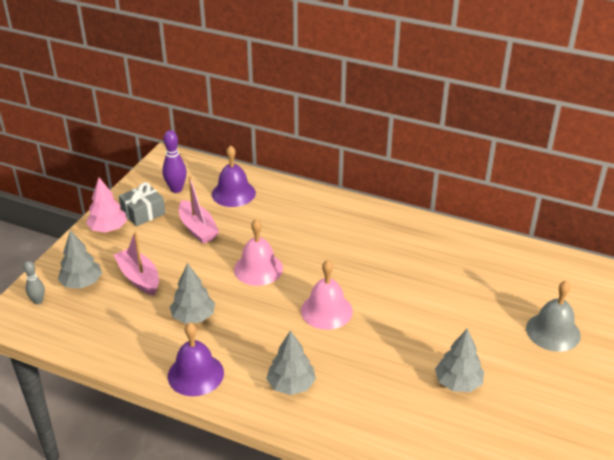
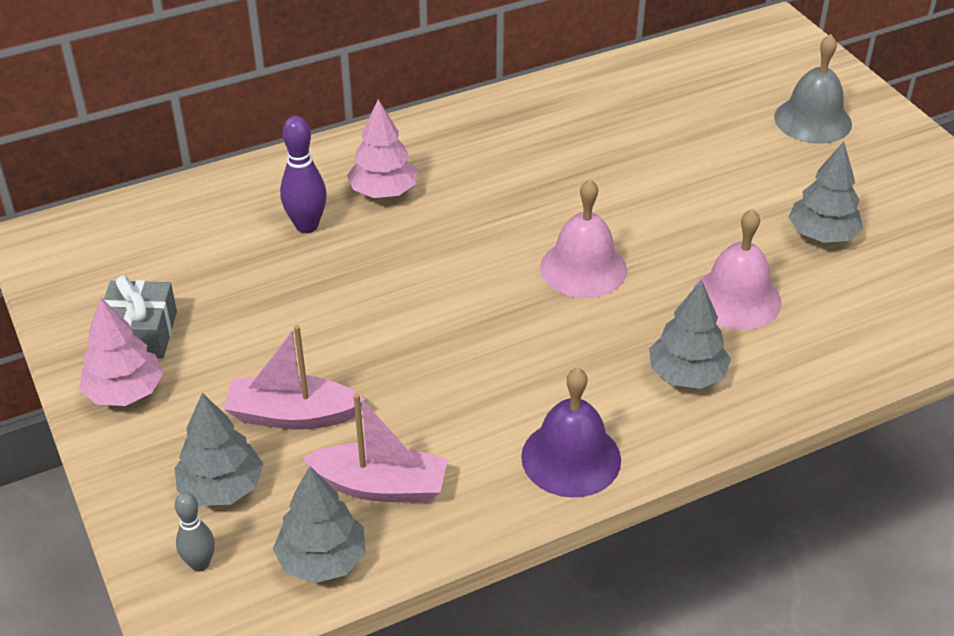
camera: 50 degrees left, 5 degrees up
(176, 189) = (133, 270): purple bowling pin -> purple bowling pin (307, 226)
(193, 317) = (449, 400): grey tree -> grey tree (322, 560)
(198, 229) = (260, 296): pink boat -> pink boat (380, 486)
(233, 193) = (227, 219): purple bell -> none
(258, 269) = (425, 284): pink bell -> pink bell (736, 298)
(303, 223) = (383, 192): none -> pink tree

